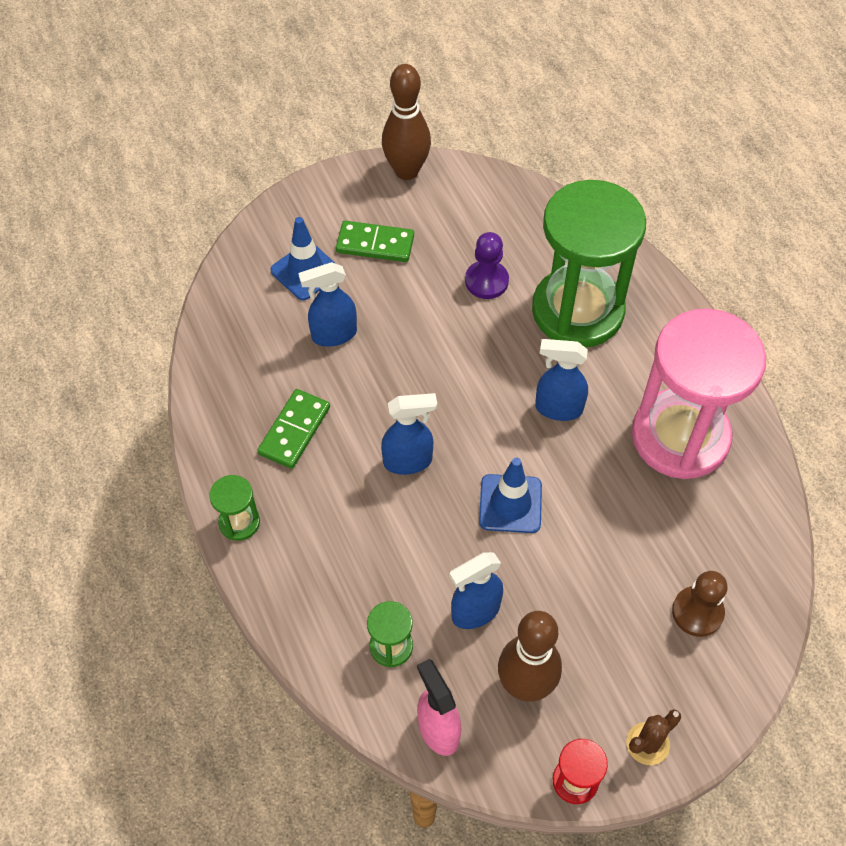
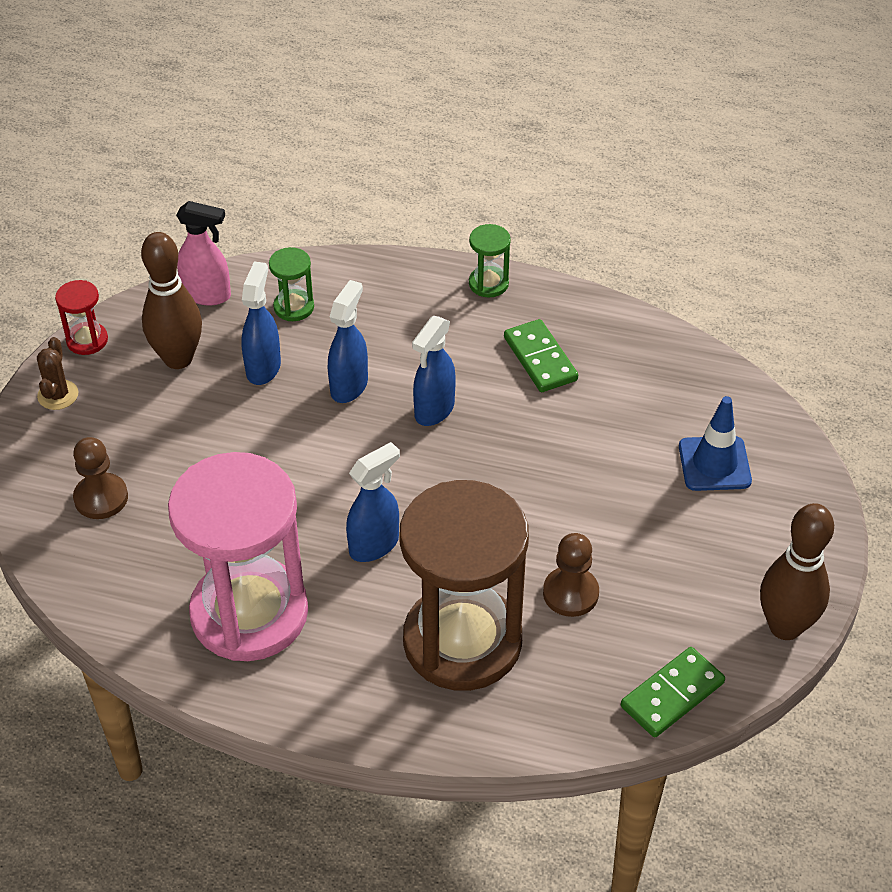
camera: 130 degrees right, 10 degrees down
(333, 335) = (617, 440): blue spray bottle -> blue spray bottle (349, 386)
(375, 244) = (702, 536): green domino -> green domino (672, 694)
(486, 281) = (570, 593): purple pawn -> brown pawn
(510, 504) = (323, 448): blue traffic cone -> none
(577, 311) = (462, 641): green hourglass -> brown hourglass

